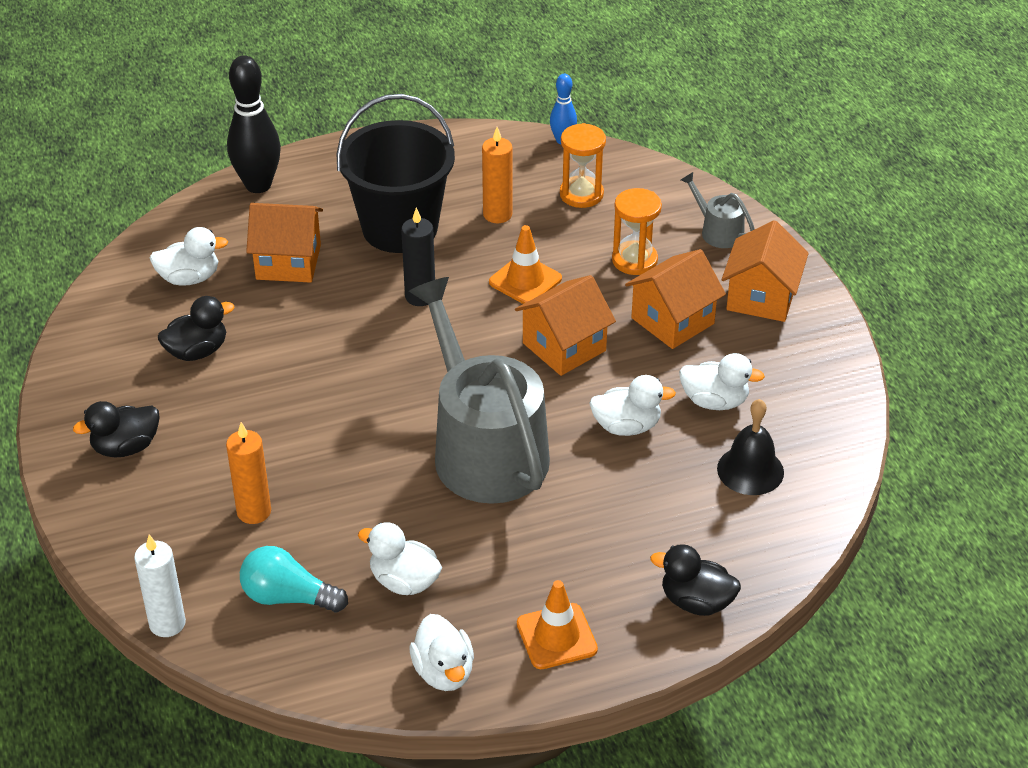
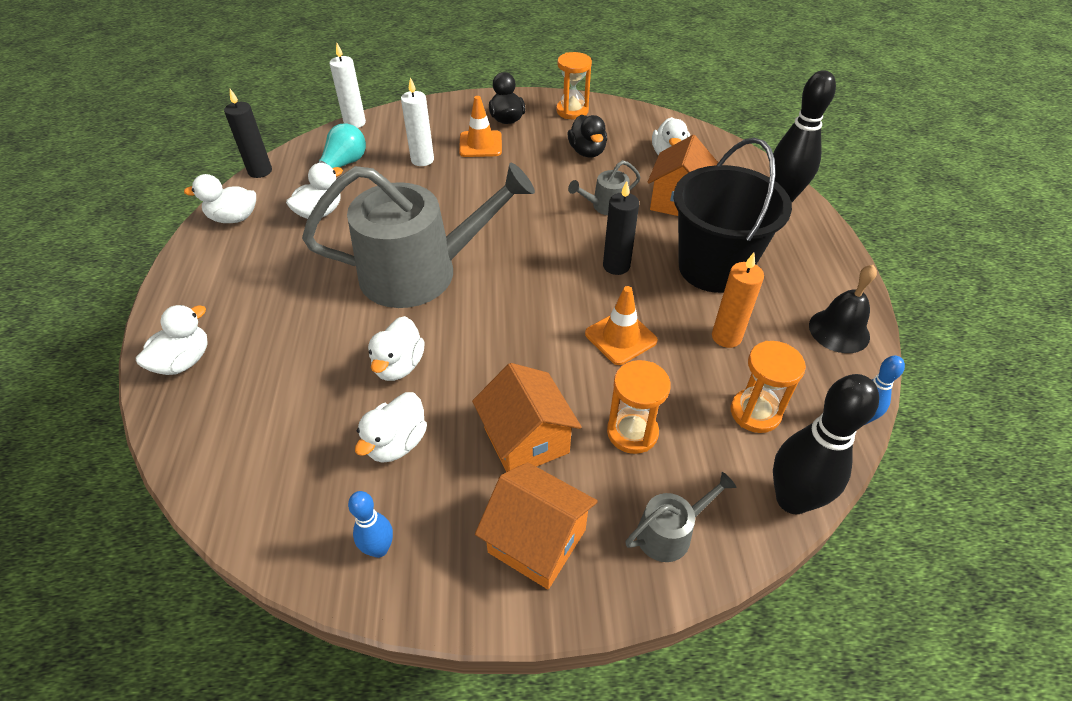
camera: 105 degrees right, 5 degrees up
(91, 382) = (572, 111): none -> orange hourglass
(254, 512) = (422, 160): orange candle -> white candle
(313, 318) = (606, 206): none -> grey watering can
(327, 691) = (260, 171): none -> black candle
(556, 636) = (217, 275): orange traffic cone -> orange traffic cone (480, 144)
(564, 347) = (519, 345): orange house -> none
(658, 174) = (792, 499): none -> black bowling pin
(696, 602) = (184, 361): black duck -> white duck
(750, 470) = (294, 444): black bell -> black bell (839, 331)
(814, 382) = (379, 549): none -> blue bowling pin

